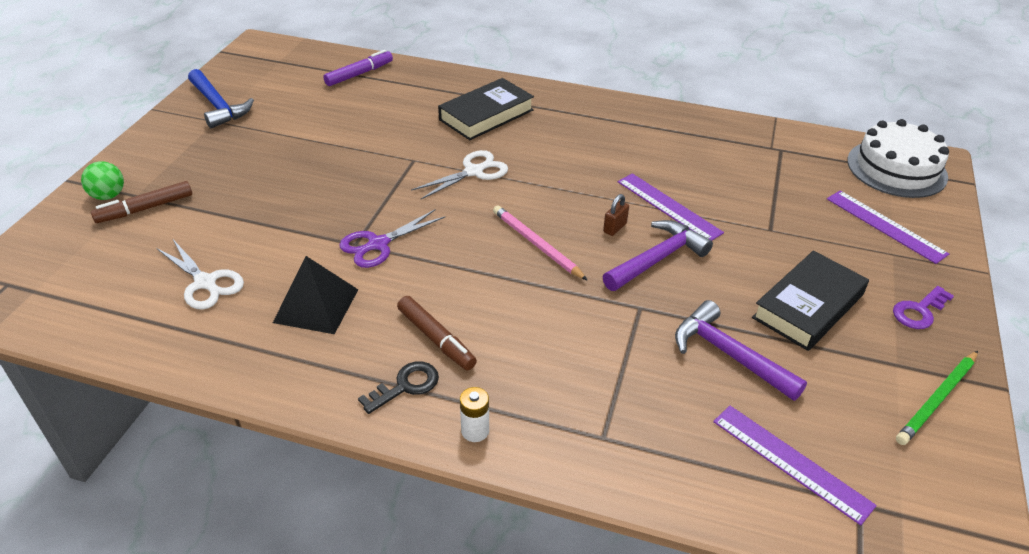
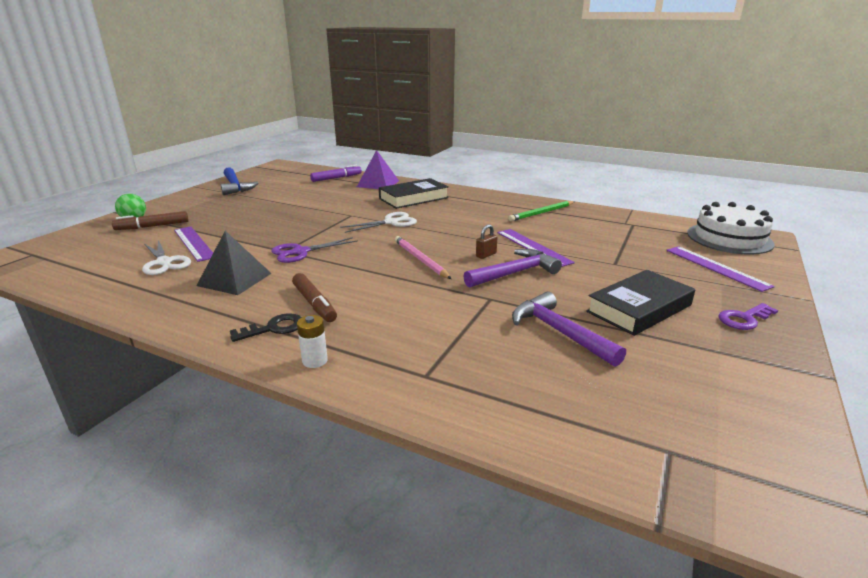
camera: 10 degrees right, 15 degrees down
(424, 83) = (378, 183): none -> purple pyramid
(791, 462) = (601, 411): purple ruler -> purple ruler (194, 243)
(937, 399) = (759, 379): green pencil -> green pencil (541, 213)

